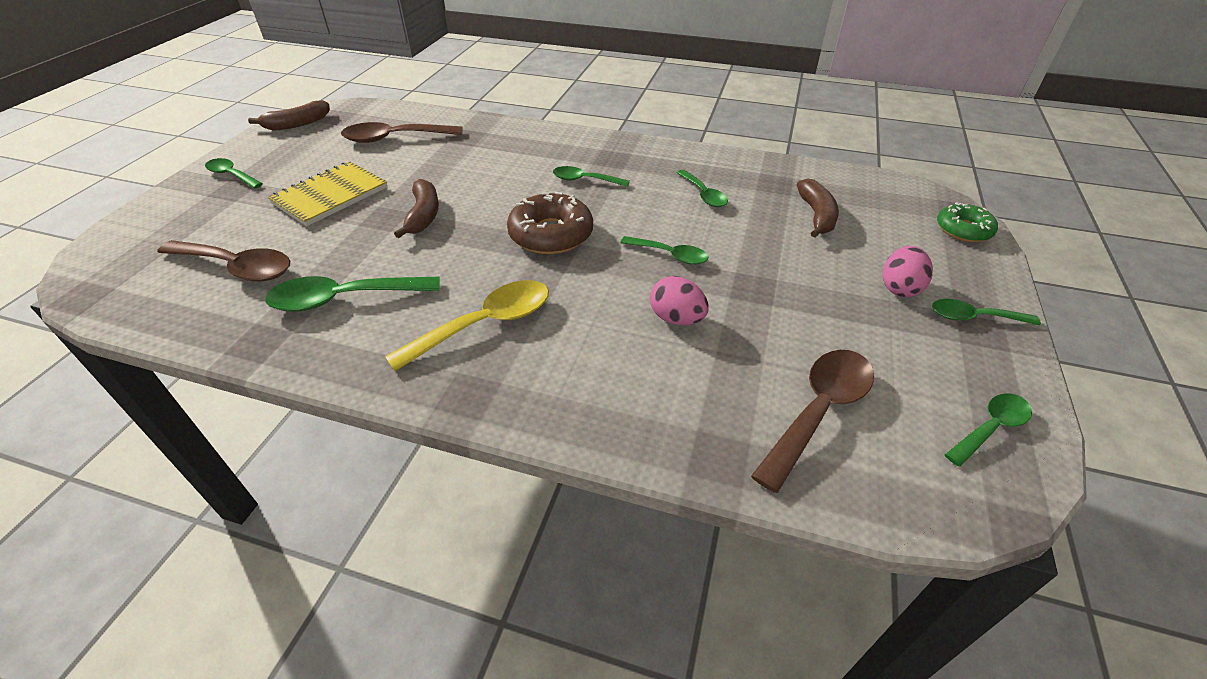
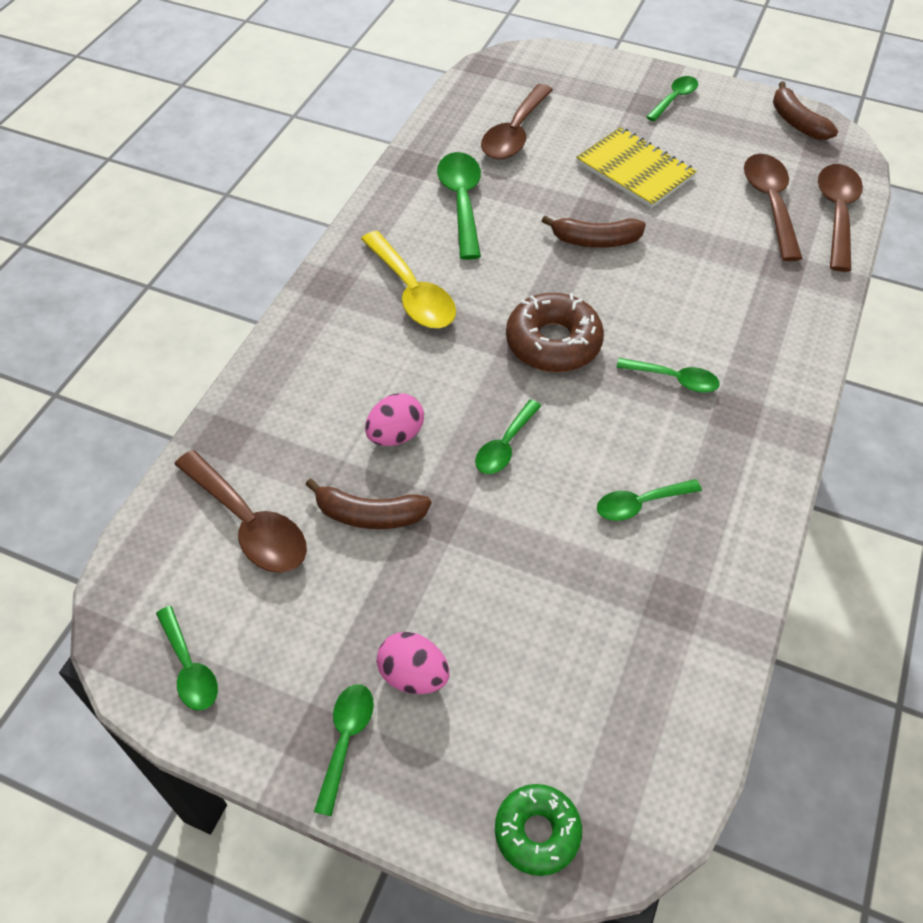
camera: 95 degrees right, 10 degrees up
(413, 116) = (836, 214): none -> brown spoon
(584, 180) = (674, 379): green spoon -> green spoon turned 90 degrees clockwise
(816, 215) = (584, 631): brown banana -> brown banana (369, 515)

